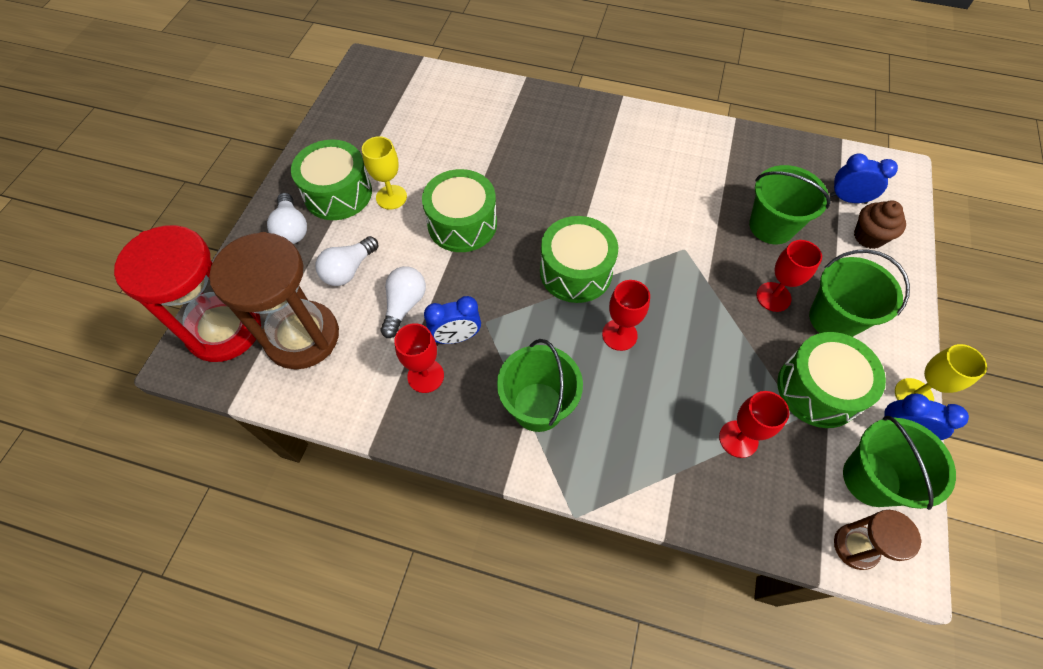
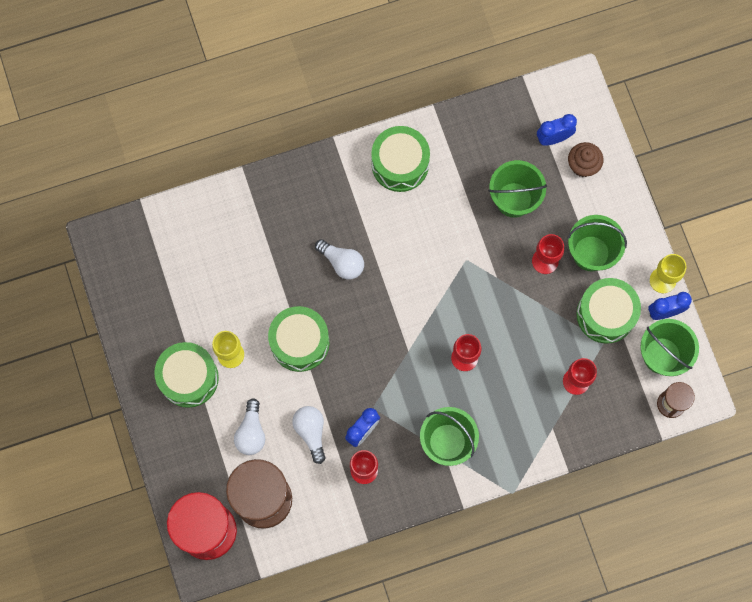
camera: 35 degrees left, 15 degrees up
(292, 229) = (182, 429): white light bulb -> white light bulb (342, 263)
(576, 271) = (405, 328): green drum -> green drum (400, 164)

